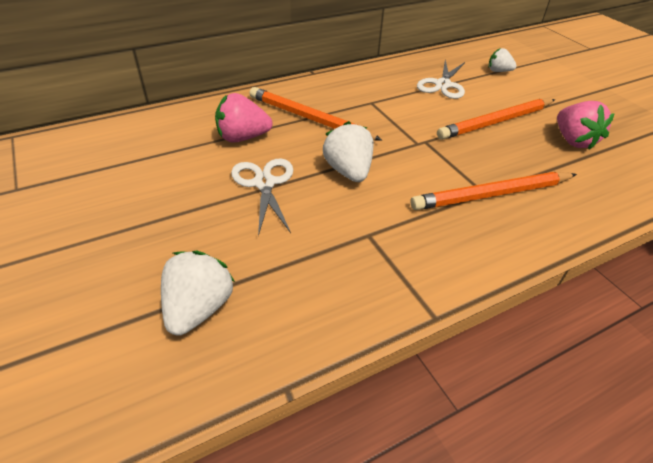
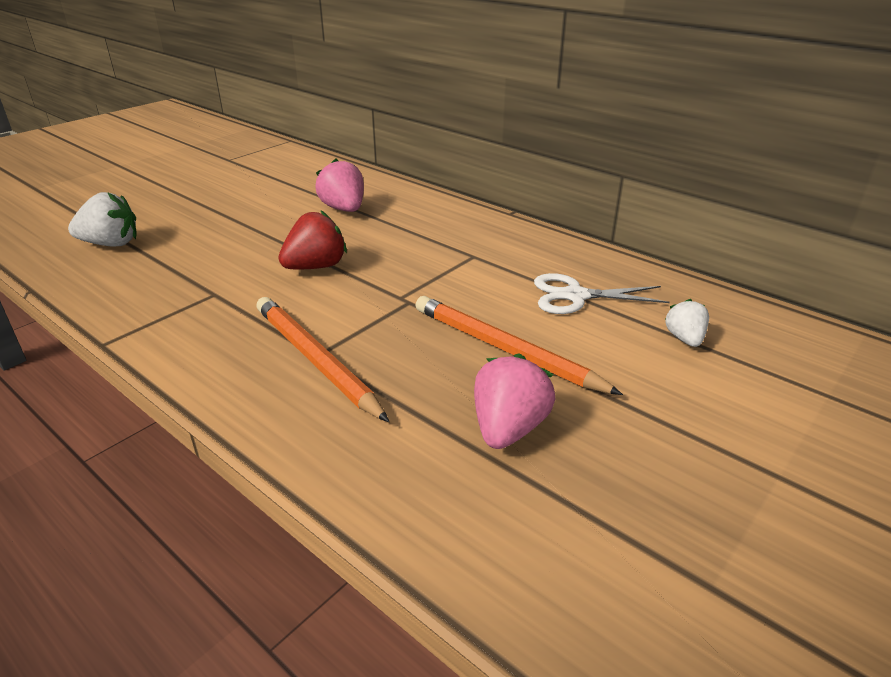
camera: 70 degrees right, 10 degrees down
(264, 183) = (274, 233): white scissors -> none
(309, 118) = (405, 230): orange pencil -> none
(348, 171) = (316, 267): white strawberry -> red strawberry
(573, 141) = (508, 428): pink strawberry -> pink strawberry turned 150 degrees clockwise

